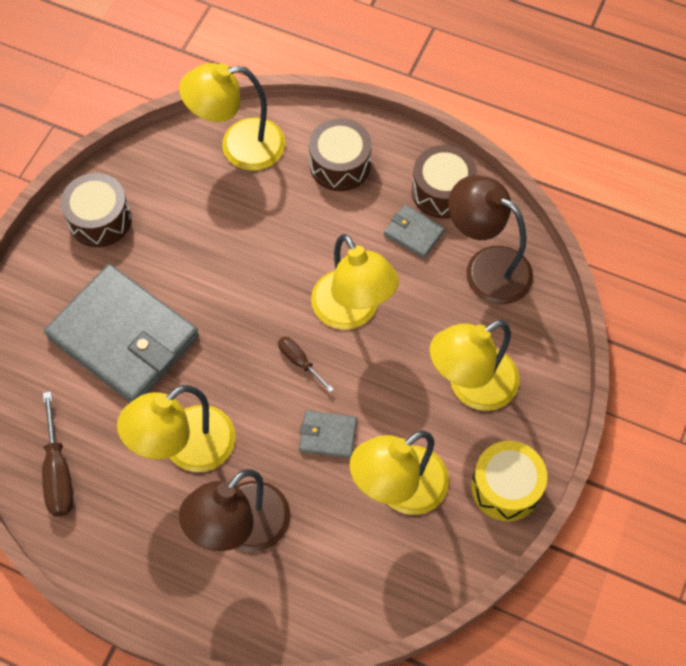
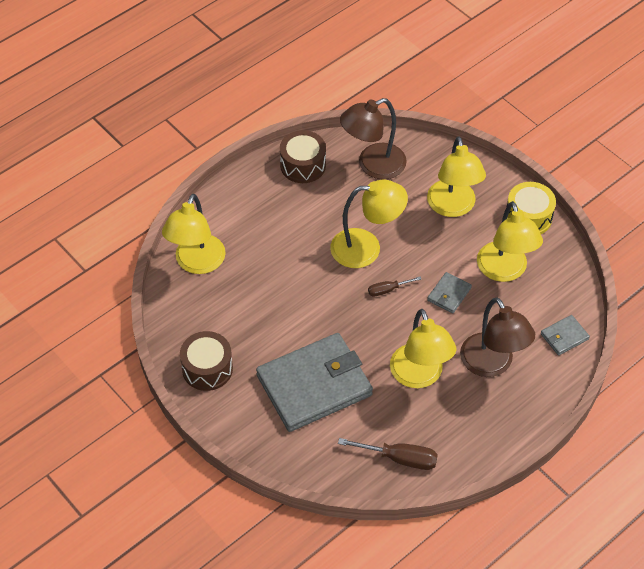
camera: 65 degrees left, 10 degrees down
(340, 165) = (248, 211): brown drum -> none
(414, 233) = (326, 192): grey wallet -> grey wallet (564, 336)

